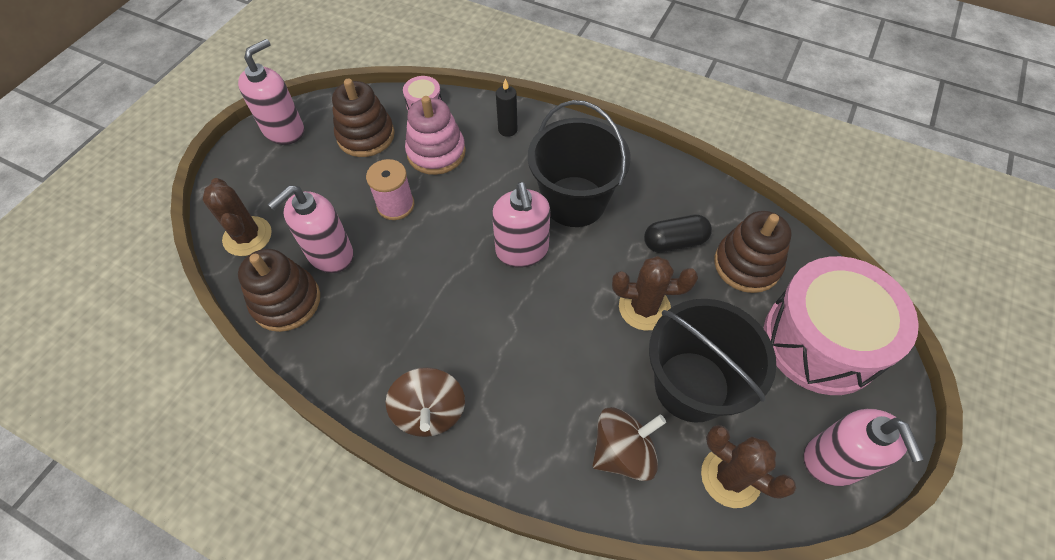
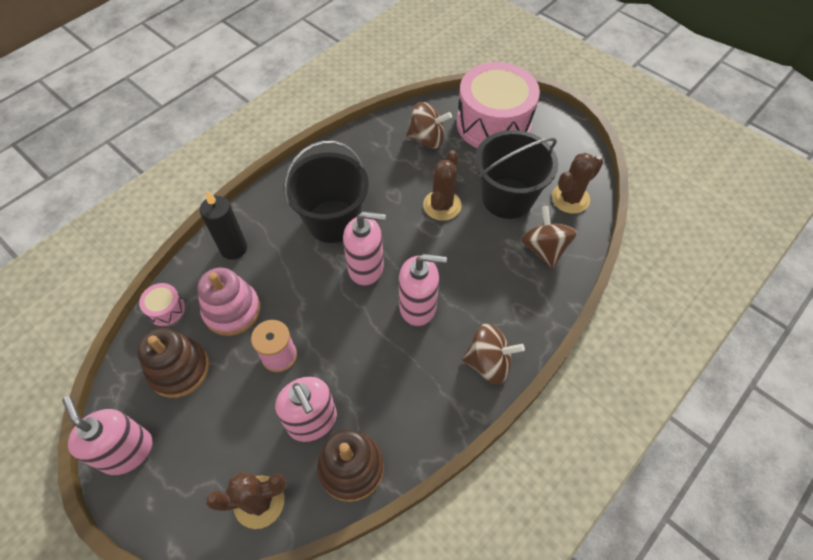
camera: 75 degrees left, 0 degrees up
(507, 130) = (233, 248): black candle -> black candle, size x1.51
(674, 242) = (394, 171): black capsule -> none
(747, 264) = (427, 139): brown stacking toy -> brown spinning top
(833, 461) = (569, 148): pink soap dispenser -> pink soap dispenser (418, 307)

